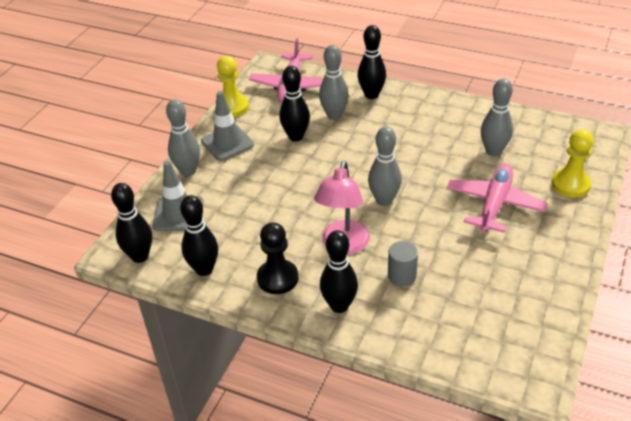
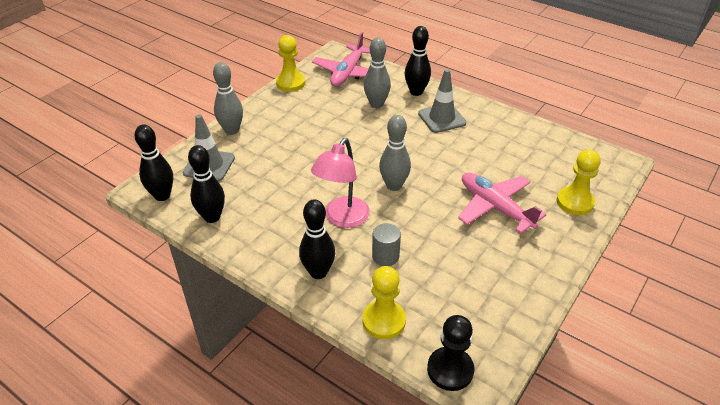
camera: 10 degrees right, 0 degrees up
(227, 143) = (274, 112): grey traffic cone -> grey traffic cone (442, 118)
(277, 278) = (273, 237): black pawn -> black pawn (450, 370)
(296, 136) = (336, 117): black bowling pin -> none
(423, 341) = (384, 321): none -> yellow pawn
(493, 151) = (511, 159): grey bowling pin -> none
(494, 204) = (495, 207): pink plane -> pink plane turned 75 degrees counterclockwise

